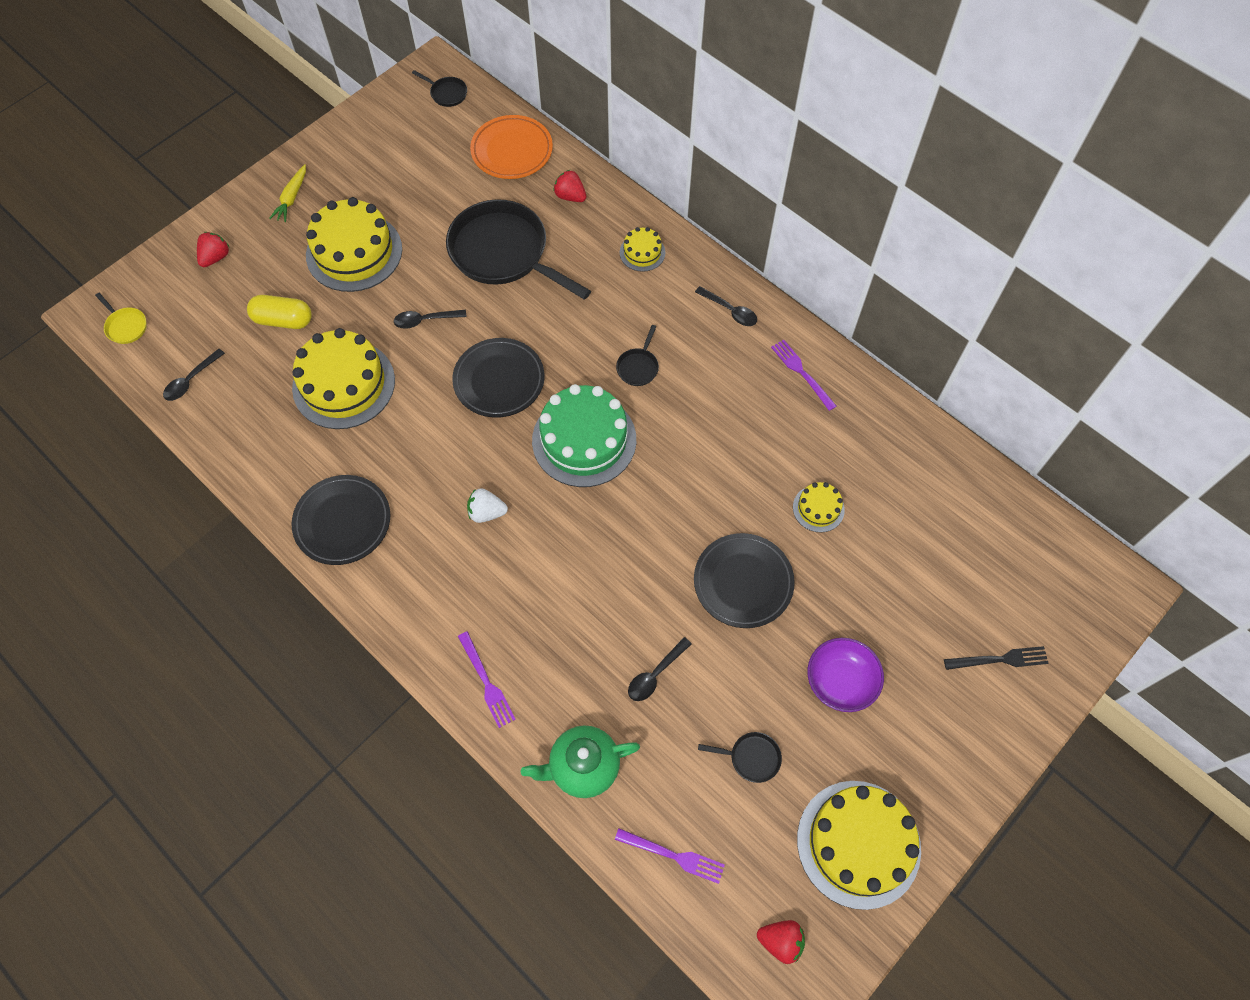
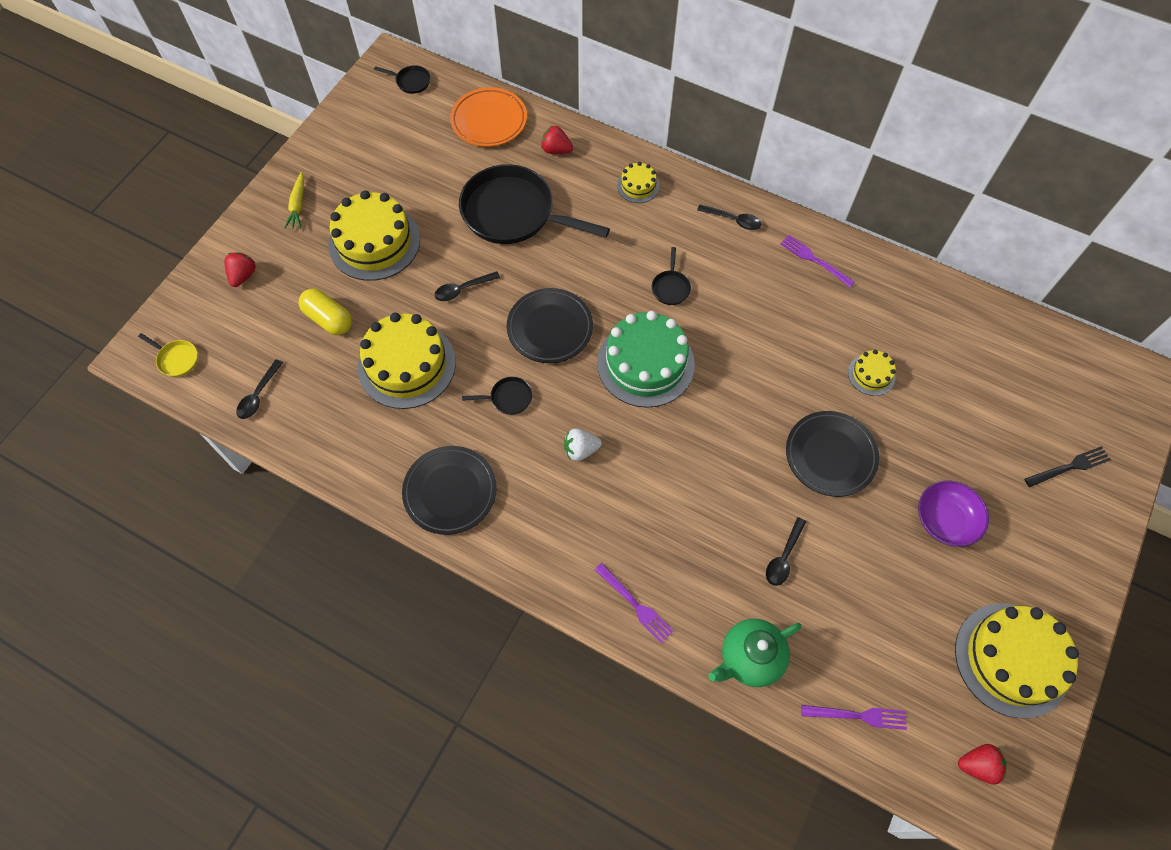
camera: 15 degrees left, 0 degrees up
(283, 320) = (329, 319): yellow capsule -> yellow capsule turned 45 degrees clockwise
(751, 757) = (893, 609): black pan -> black pan (508, 398)

